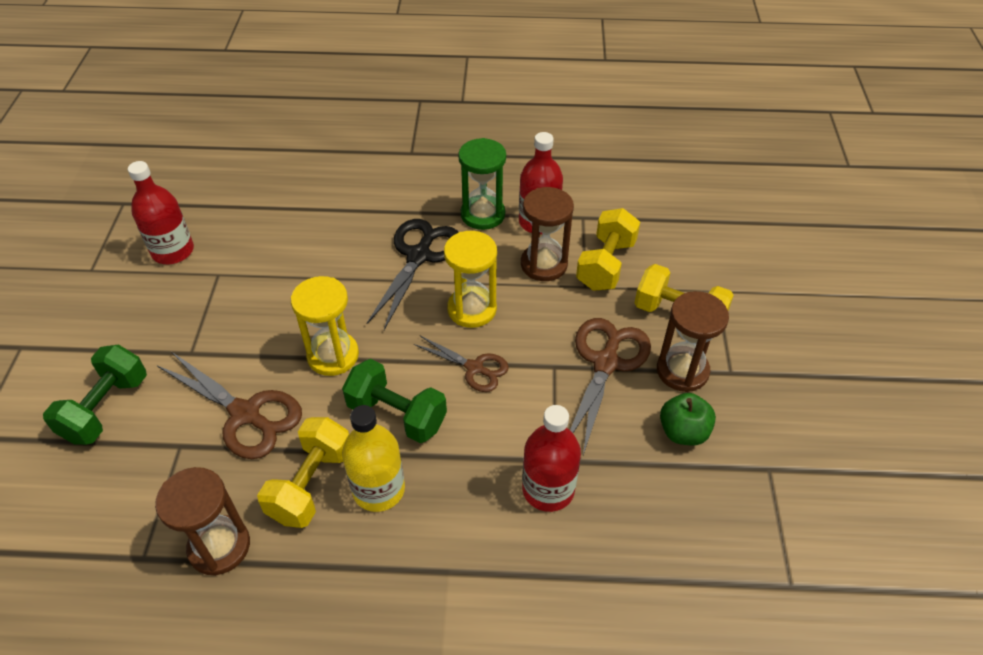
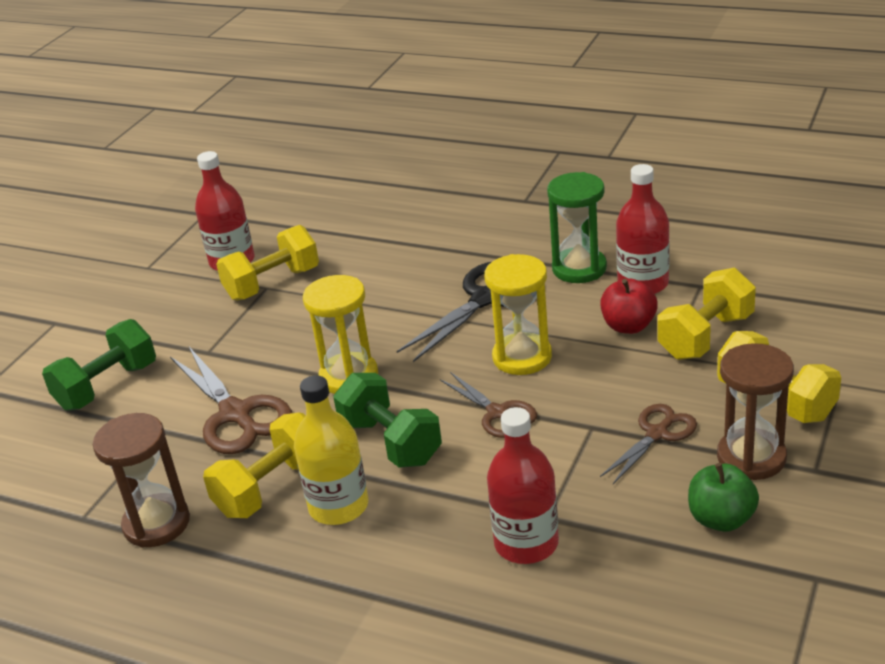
camera: 25 degrees right, 15 degrees down
(222, 269) = (272, 284): none -> yellow dumbbell
(544, 264) = (628, 326): brown hourglass -> red apple
(606, 363) = (657, 434): brown scissors -> brown scissors, size x0.61

